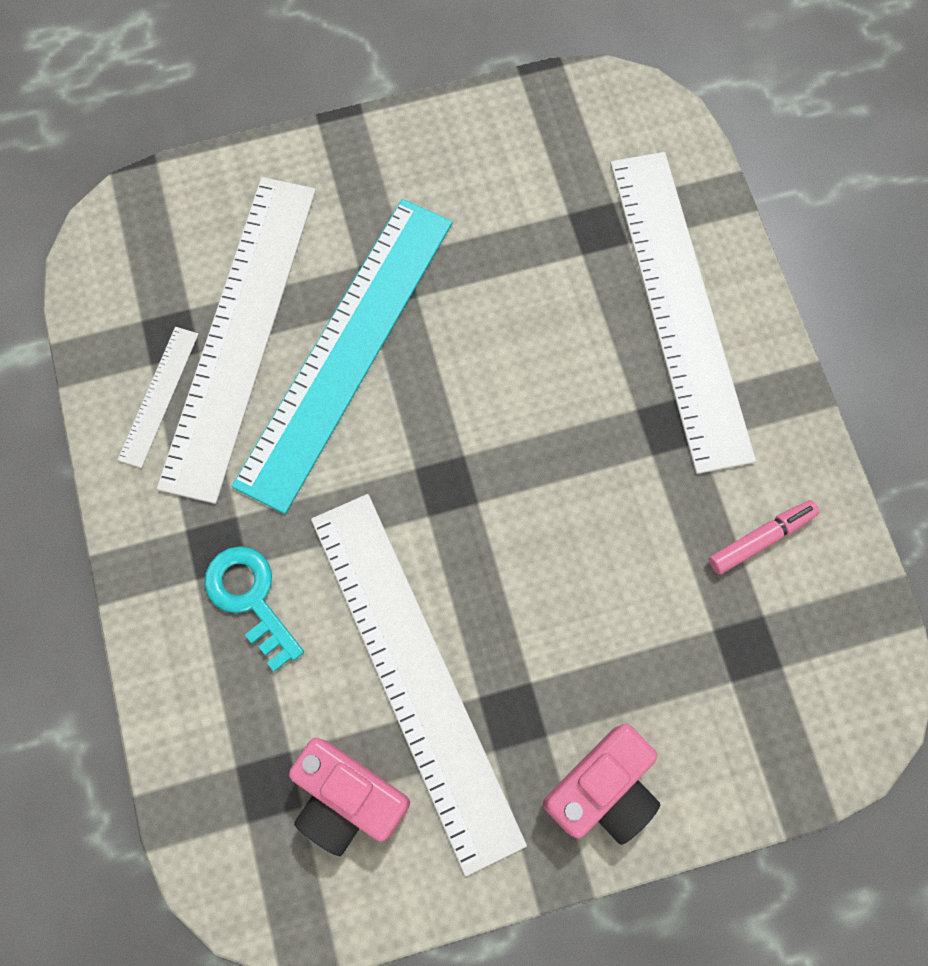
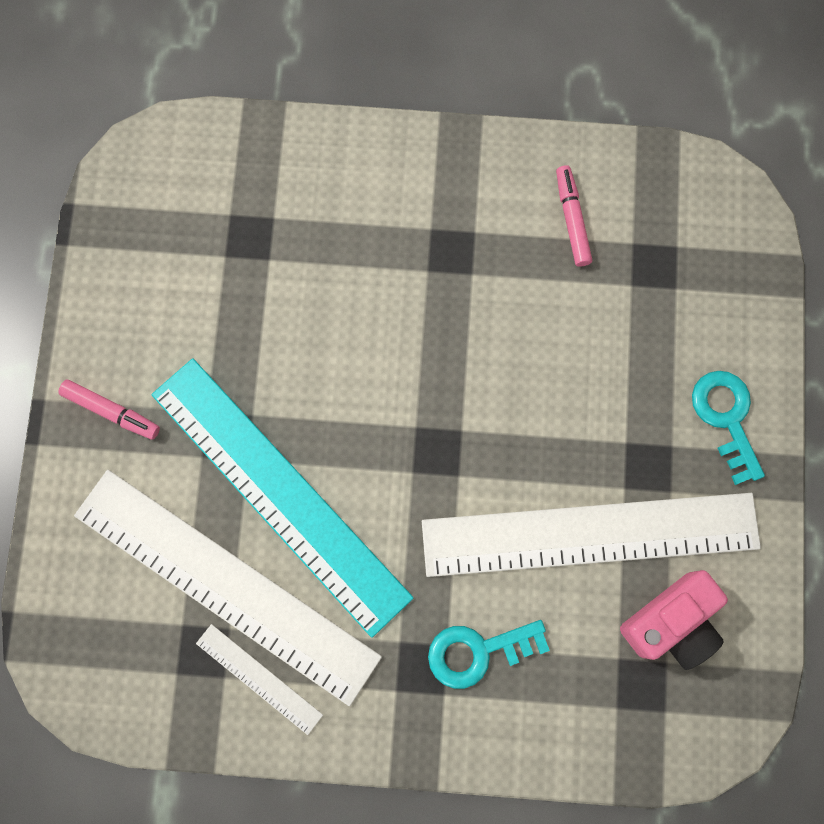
camera: 70 degrees left, 5 degrees up
(373, 172) = (112, 411): none -> pink marker
(602, 788) = (726, 418): pink camera -> turquoise key
(679, 306) = (349, 199): white ruler -> none

